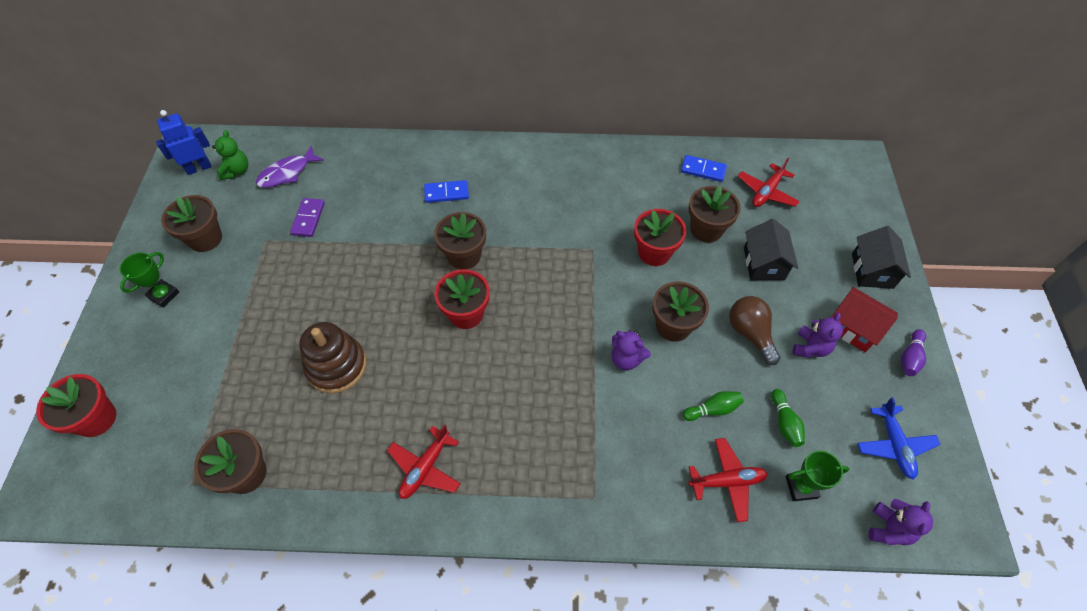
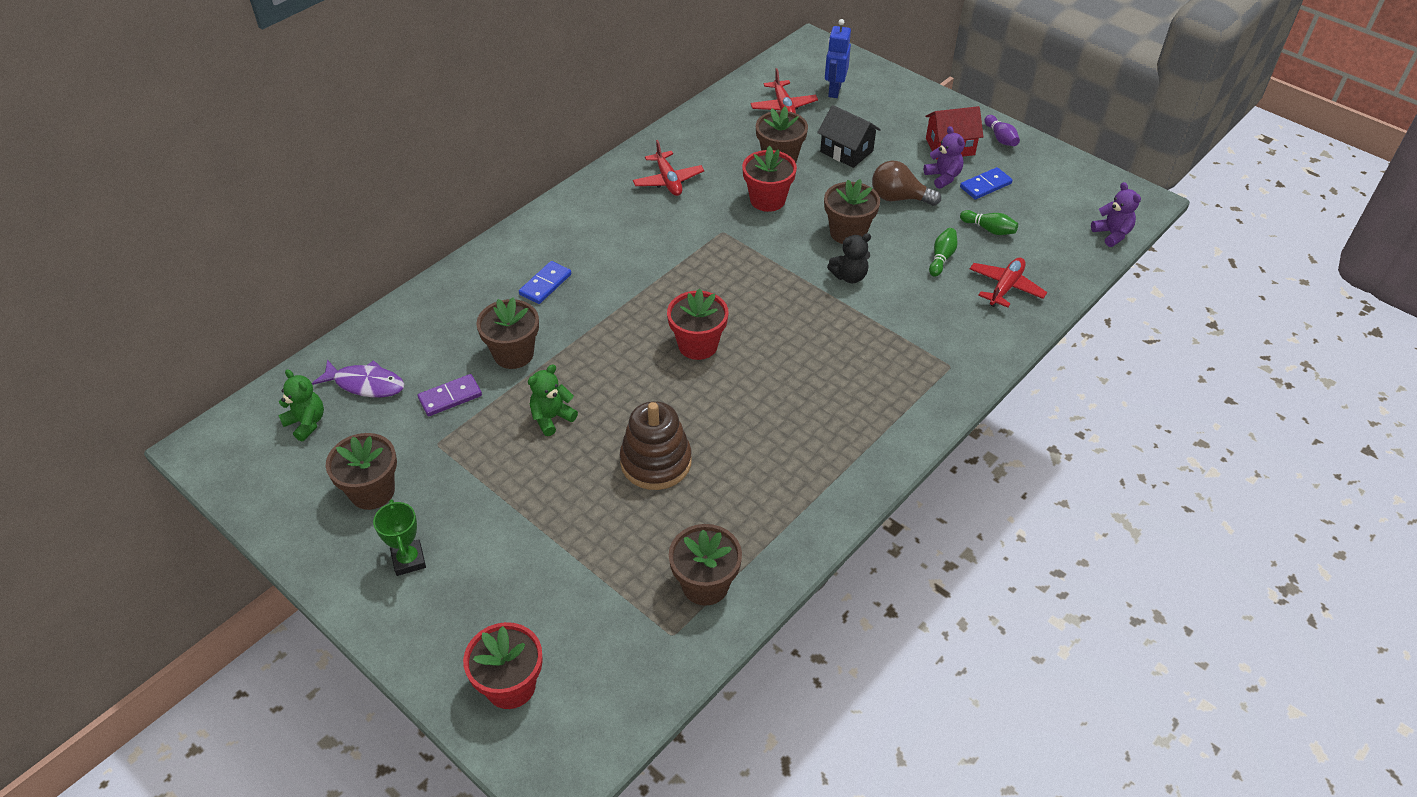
camera: 50 degrees left, 10 degrees down
(199, 168) = (258, 452): blue robot -> blue robot (834, 91)
(287, 173) = (365, 384): purple fish -> purple fish turned 75 degrees counterclockwise
(308, 219) = (450, 397): purple domino -> purple domino turned 75 degrees counterclockwise
(331, 281) = (552, 418): none -> green teddy bear
(425, 468) = (825, 454): red plane -> red plane (668, 181)
(464, 256) = (633, 312): brown flower pot -> brown flower pot (513, 354)
(626, 359) = (849, 276): purple teddy bear -> black teddy bear
(703, 170) = (719, 124): blue domino -> blue domino (985, 185)
(801, 487) = (1045, 254): green trophy -> none
(872, 270) = (913, 106): black house -> none
(894, 445) = (1056, 190): blue plane -> none

